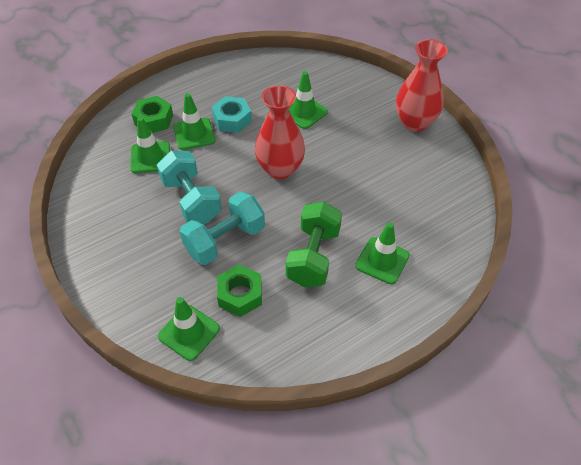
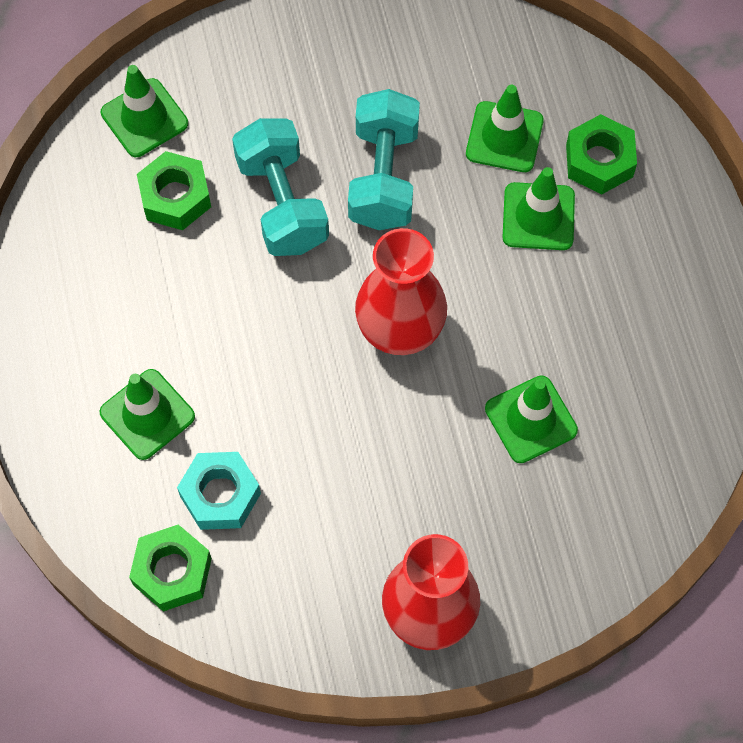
camera: 110 degrees right, 15 degrees up
(191, 200) = (383, 176): turquoise dumbbell -> turquoise dumbbell turned 75 degrees counterclockwise
(232, 119) = (554, 288): turquoise nut -> turquoise nut (220, 495)
(313, 256) = (198, 318): green dumbbell -> none
(458, 220) = (172, 572): none -> green nut

